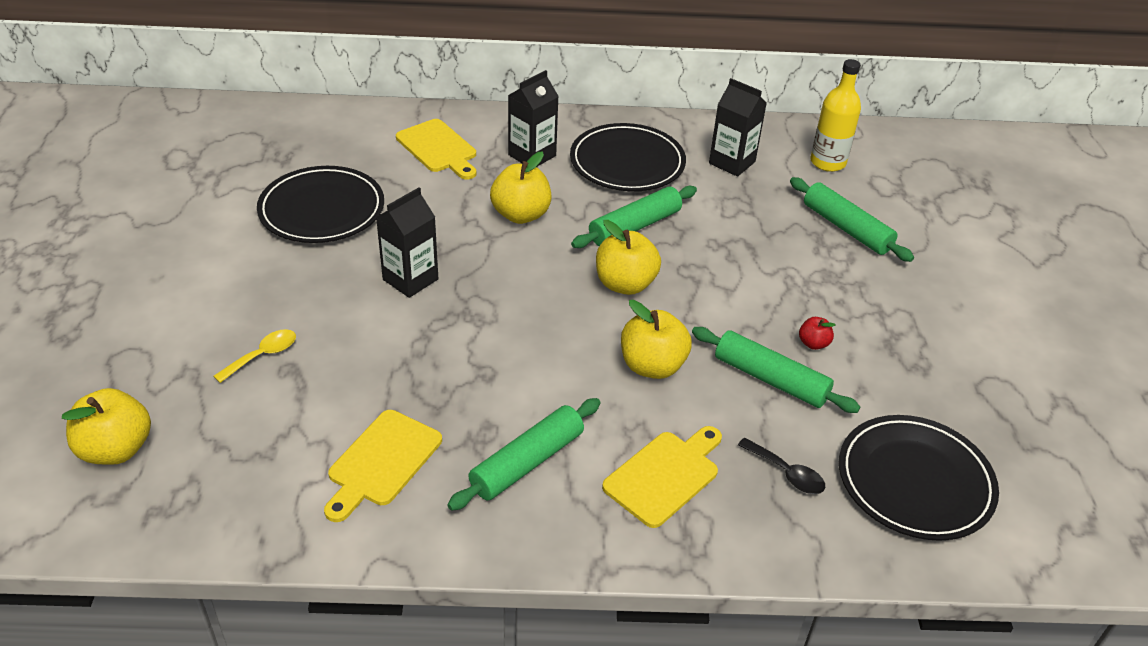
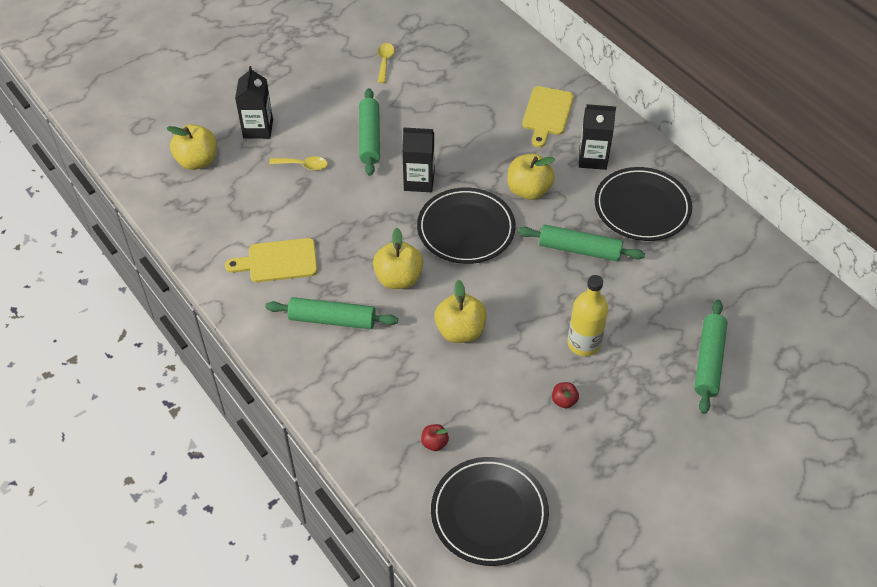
camera: 55 degrees right, 10 degrees up
(205, 207) = (385, 62): none -> yellow spoon
(322, 210) = (434, 106): black plate -> black plate (466, 229)
(625, 284) = (519, 277): yellow apple -> yellow apple (398, 278)
(665, 475) = (379, 386): yellow cutting board -> none
(732, 162) = (709, 260): black carton -> black carton (258, 129)
(770, 379) = (507, 395): green rolling pin -> green rolling pin (369, 138)
(786, 473) = (434, 443): black spoon -> red apple
(827, 162) = (777, 312): yellow bottle -> yellow bottle (584, 343)

